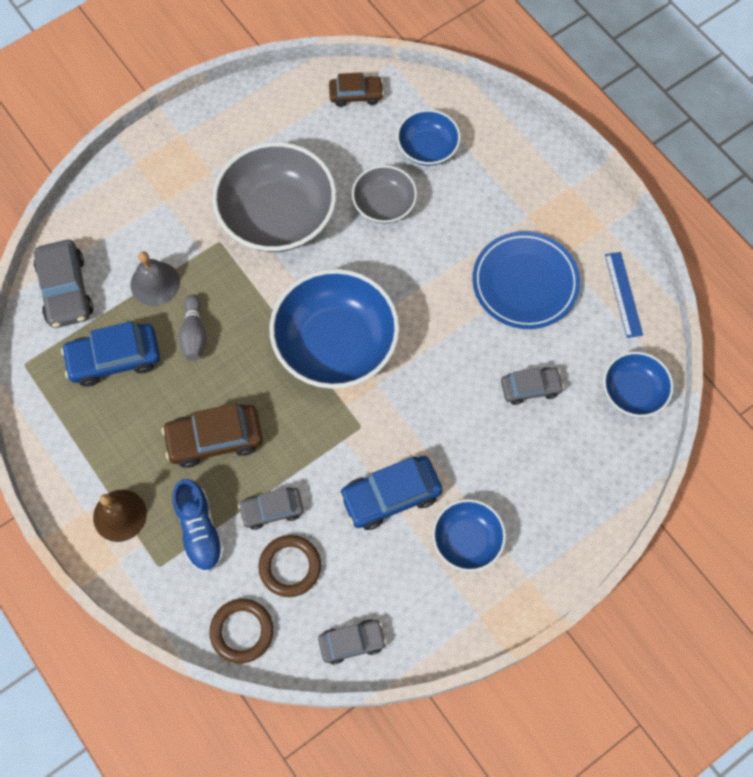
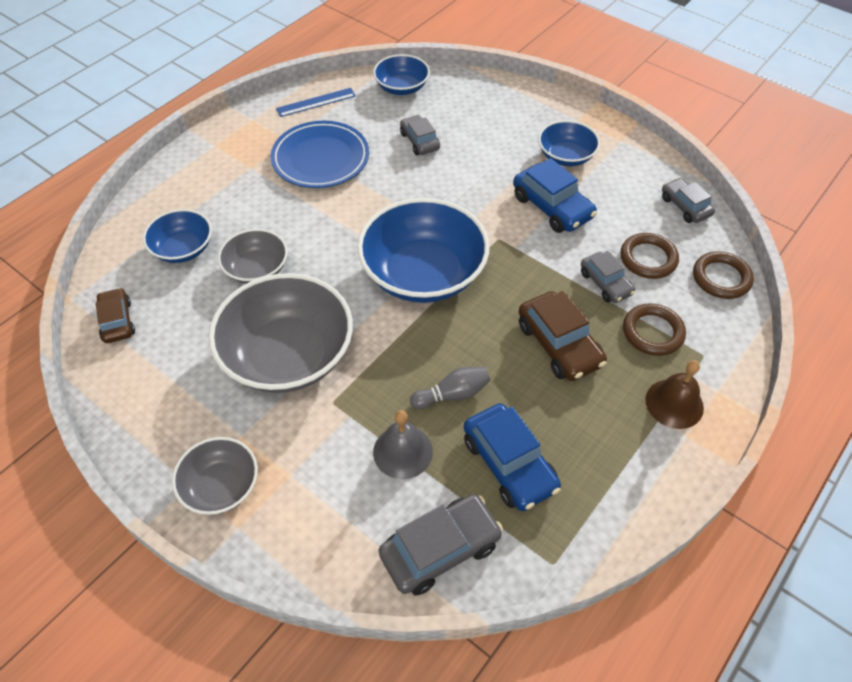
camera: 105 degrees left, 15 degrees down
(172, 155) = (221, 486): none -> grey bowl
(200, 530) = (652, 332): blue shoe -> brown ring

